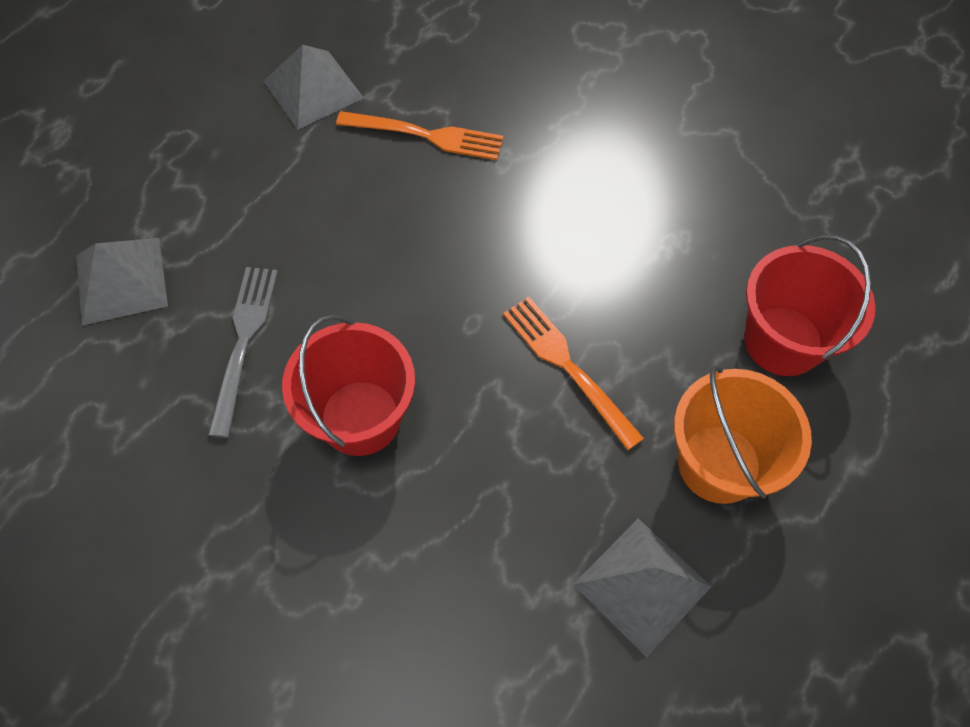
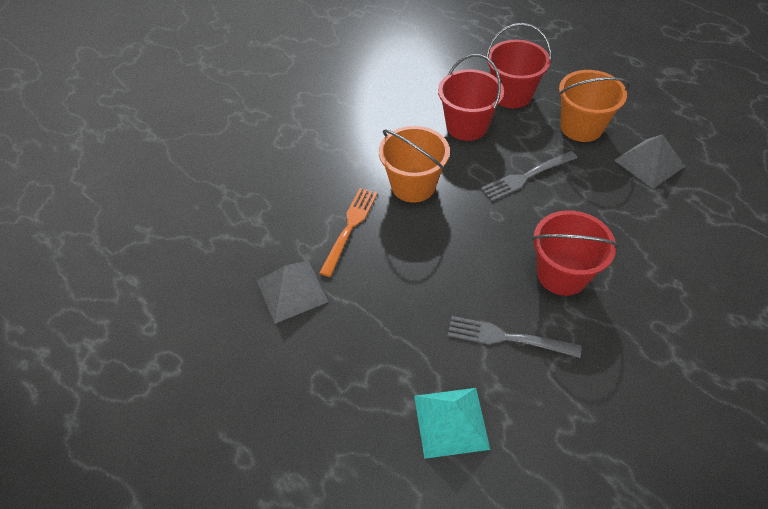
camera: 80 degrees left, 10 degrees down
(121, 280) = (451, 421): grey pyramid -> turquoise pyramid
(521, 204) = (413, 185): none -> orange bucket
(567, 366) = (526, 177): orange fork -> grey fork
(676, 270) = (466, 126): none -> red bucket

